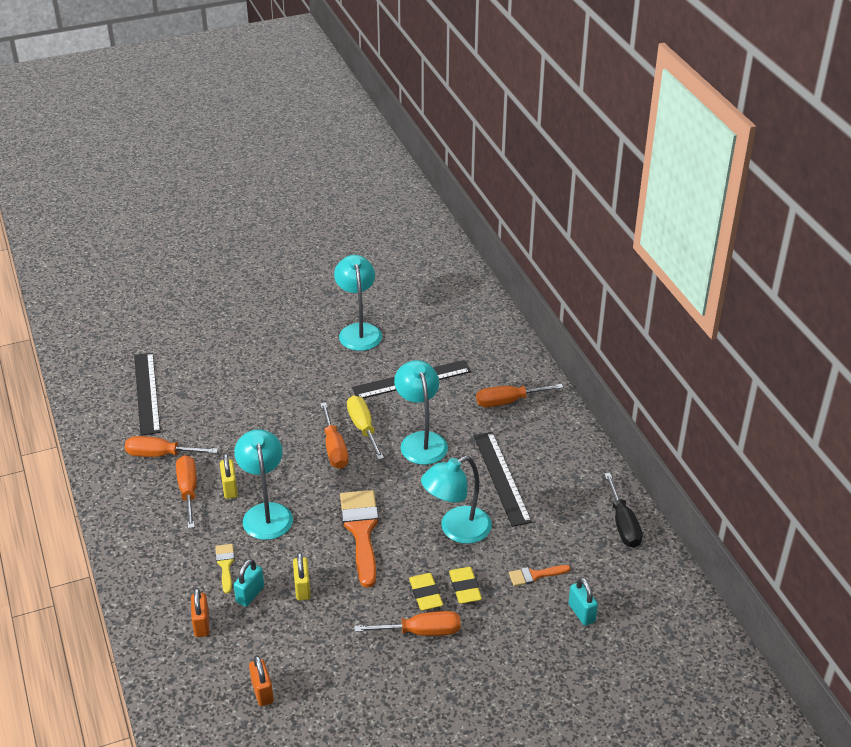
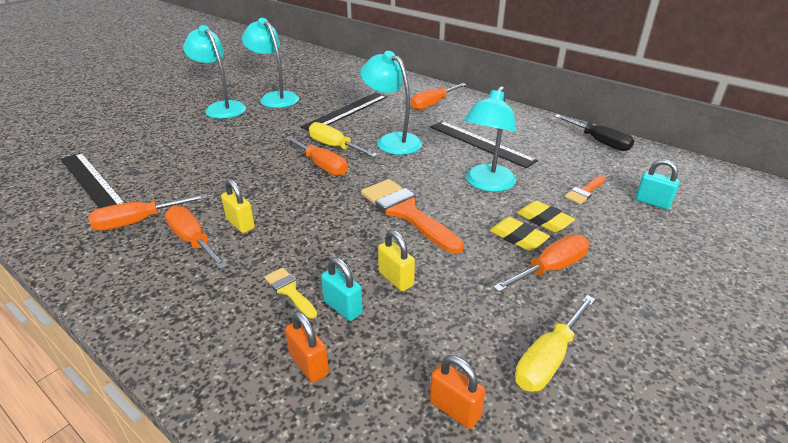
camera: 30 degrees left, 5 degrees down
(250, 594) = (343, 307): turquoise padlock -> turquoise padlock turned 45 degrees counterclockwise
(266, 513) = (297, 230): turquoise lamp -> turquoise lamp (221, 107)
(347, 692) = (548, 359): none -> yellow screwdriver

